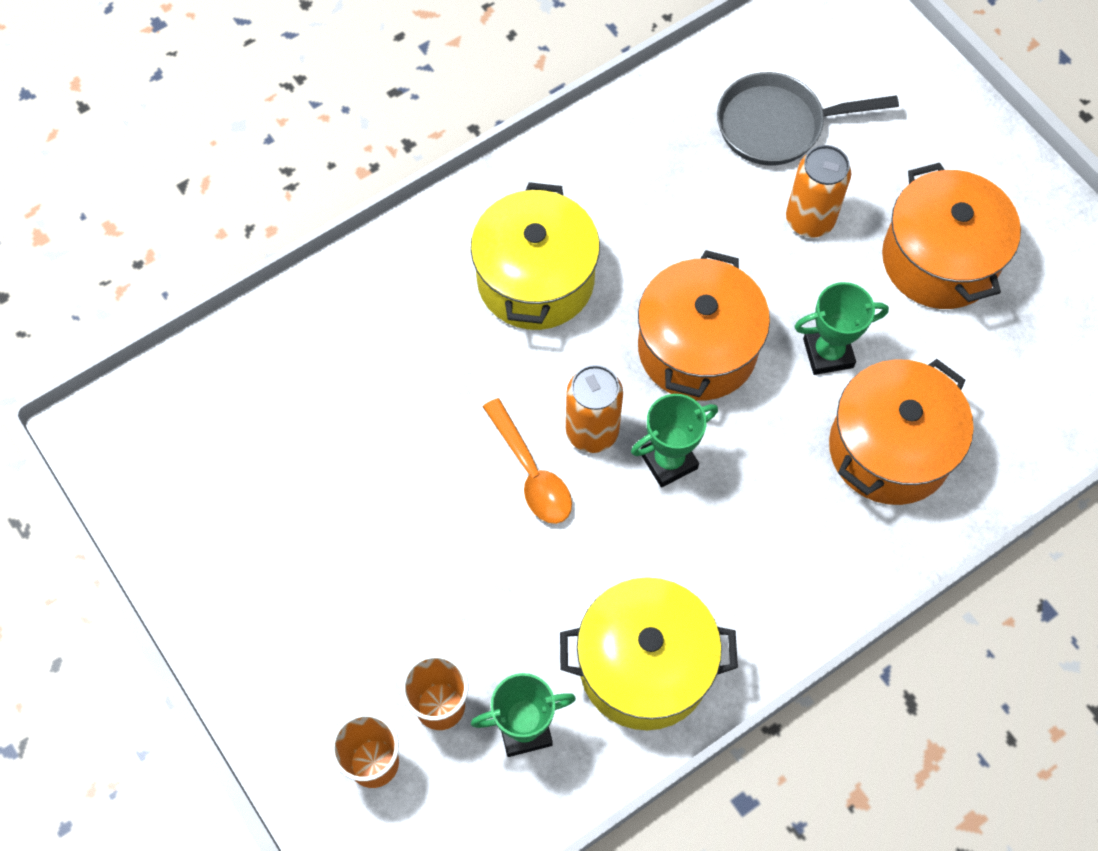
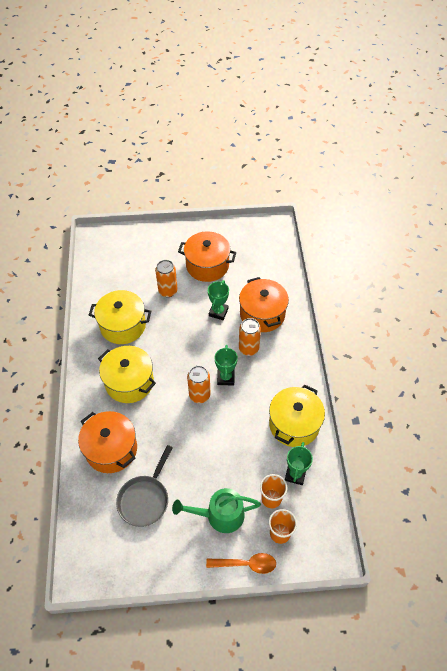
camera: 60 degrees left, 10 degrees down
(347, 621) = (220, 515): none -> green watering can
(531, 472) = (202, 422): orange spoon -> orange spoon (246, 564)
(660, 187) = (123, 326): none -> yellow pot
(697, 348) = (191, 347): orange pot -> orange pot (111, 449)
(775, 468) = (248, 348): none -> orange can
(777, 125) = (126, 280): grey pan -> grey pan (145, 499)

